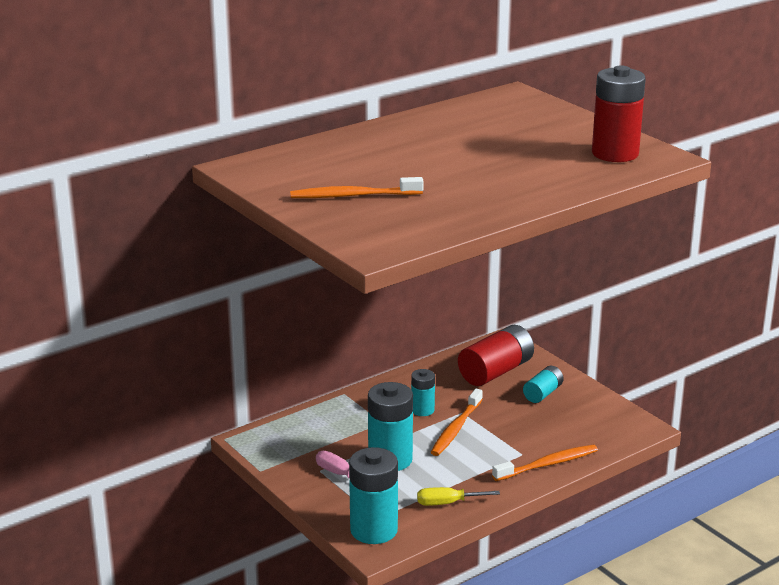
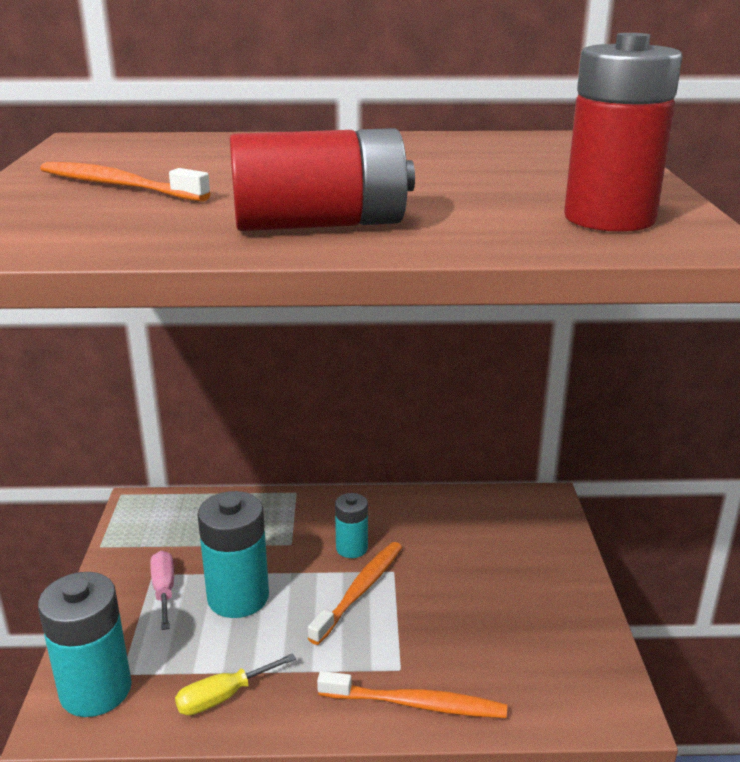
camera: 35 degrees right, 0 degrees up
(447, 503) = (223, 697): yellow screwdriver -> yellow screwdriver turned 60 degrees counterclockwise
(456, 429) = (360, 591): orange toothbrush -> orange toothbrush turned 150 degrees clockwise
(496, 371) = (494, 534): red battery -> red battery (320, 224)
(543, 393) = (523, 589): turquoise battery -> none

